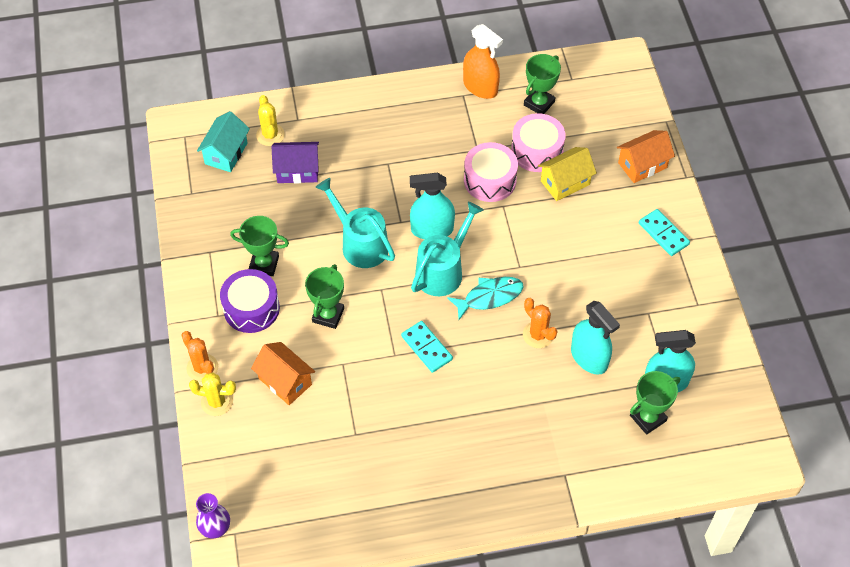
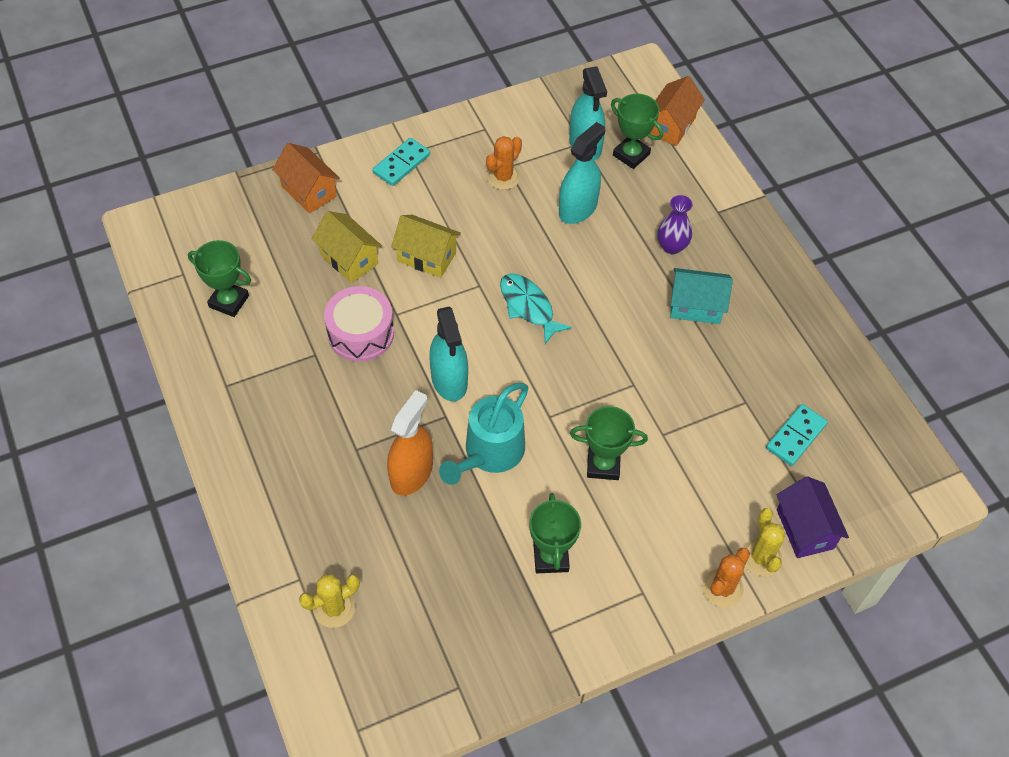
camera: 105 degrees left, 0 degrees up
(215, 528) = (912, 513): purple vase -> purple vase (671, 246)
(226, 153) = (378, 659): turquoise house -> turquoise house (696, 306)
(251, 308) = (620, 554): purple drum -> none
(285, 381) = (707, 489): orange house -> orange house (671, 125)
(297, 171) = (390, 555): purple house -> purple house (804, 529)
(426, 348) = (614, 355): turquoise domino -> turquoise domino (796, 436)
(443, 270) = (505, 358): turquoise watering can -> none
(480, 87) = (209, 368): orange spray bottle -> orange spray bottle (411, 473)
(537, 151) = (306, 293): pink drum -> none
(538, 335) = (564, 255): orange cactus -> orange cactus (503, 177)
(556, 235) = (427, 257): none -> yellow house

